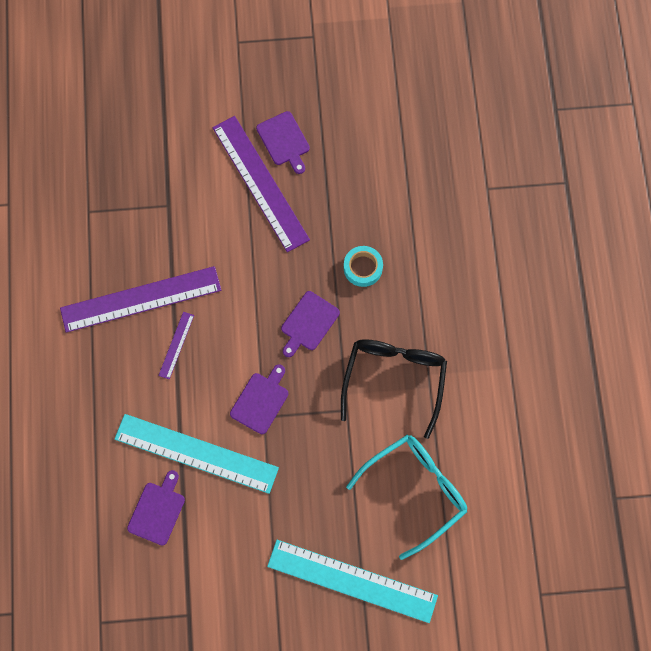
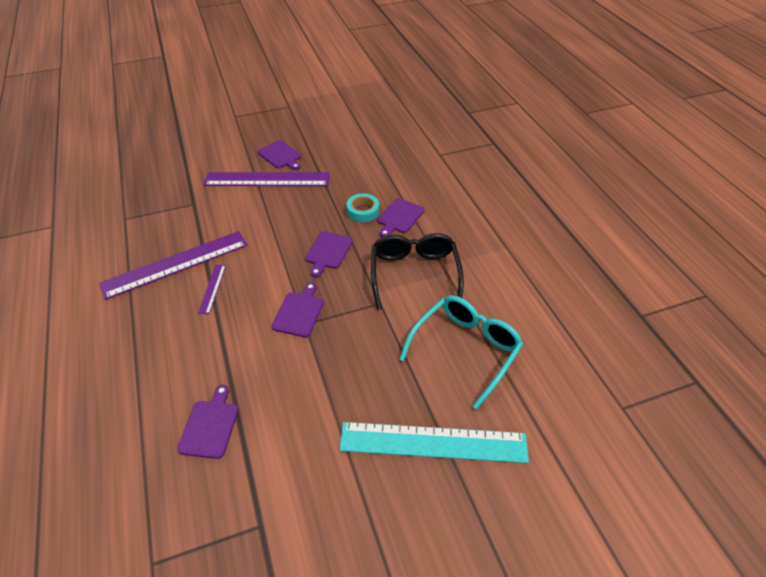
camera: 15 degrees left, 25 degrees down
(196, 453) = (244, 366): turquoise ruler -> none
(260, 183) = (267, 179): purple ruler -> purple ruler turned 45 degrees counterclockwise
(403, 289) = (399, 217): none -> purple cutting board

